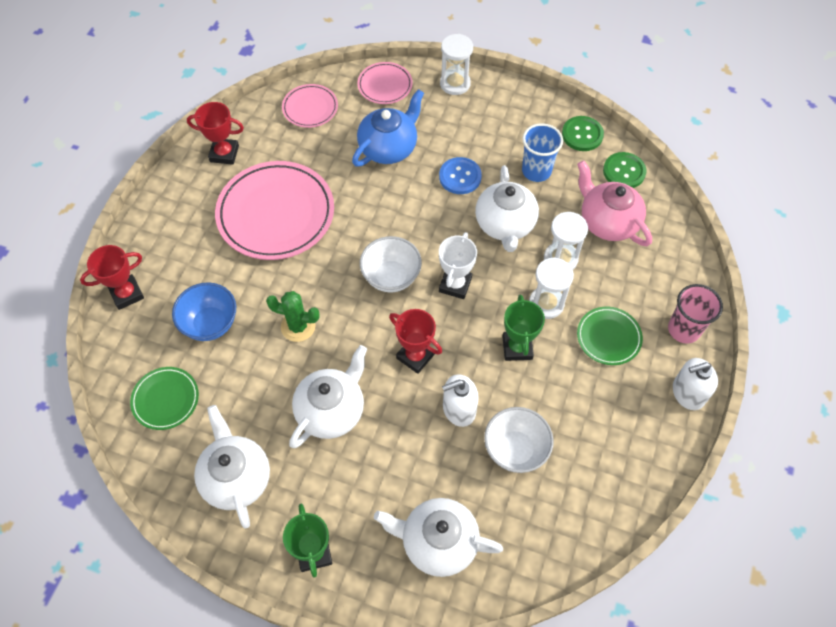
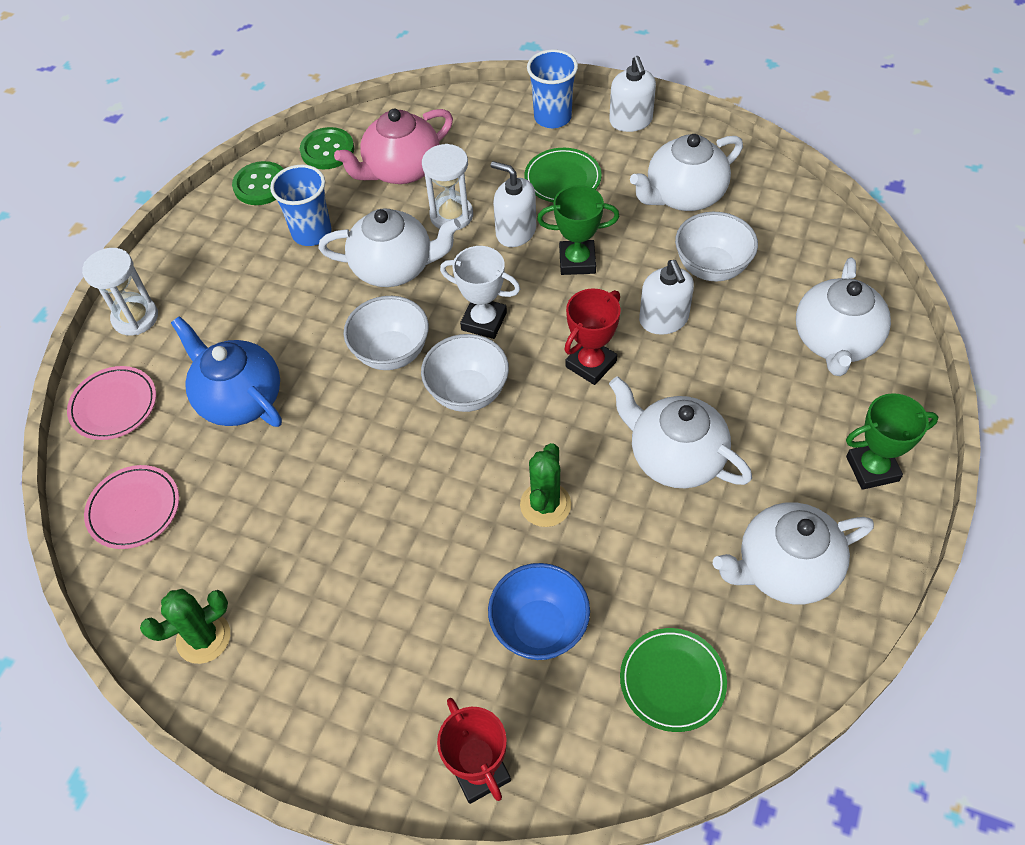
camera: 85 degrees left, 5 degrees down
(224, 154) = (203, 638): red trophy -> green cactus
(276, 214) = (341, 547): pink plate -> none
(426, 229) = (391, 353): none -> white bowl
(460, 177) = (308, 314): blue button -> none
(546, 303) = (515, 232): white hourglass -> white soap dispenser
(598, 433) = (684, 195): none -> white teapot
(684, 329) = (552, 117): pink cup -> blue cup

